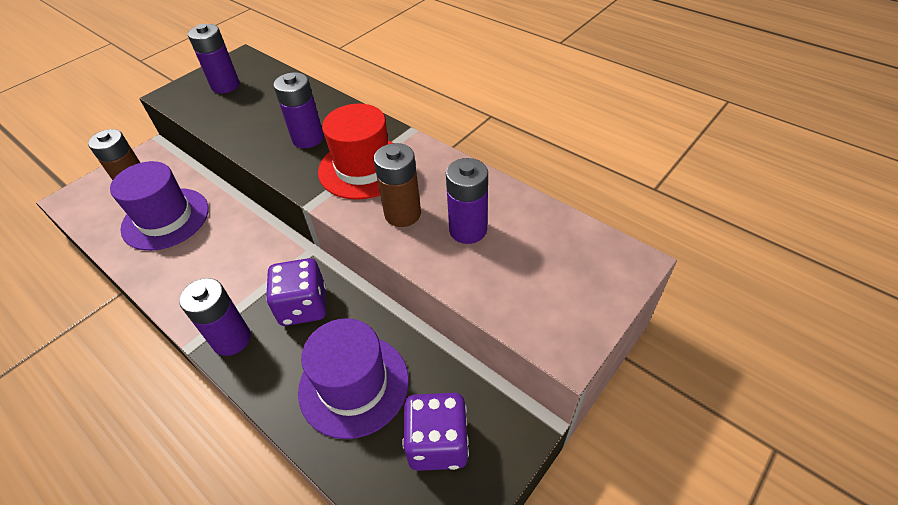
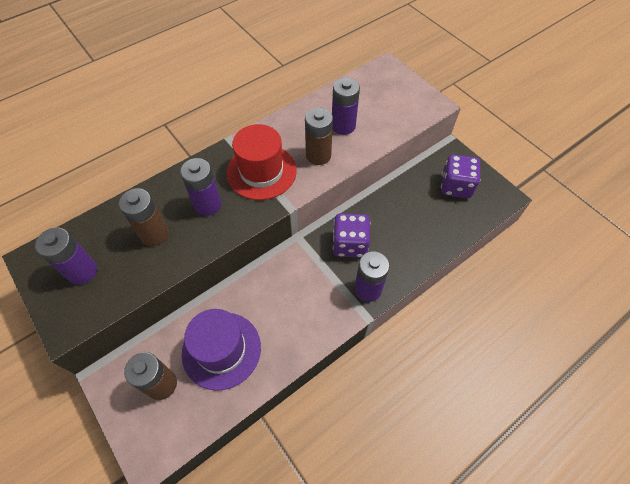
camera: 80 degrees left, 10 degrees up
(267, 113) = (154, 234): none -> brown battery
(354, 385) = (415, 220): purple hat -> none

